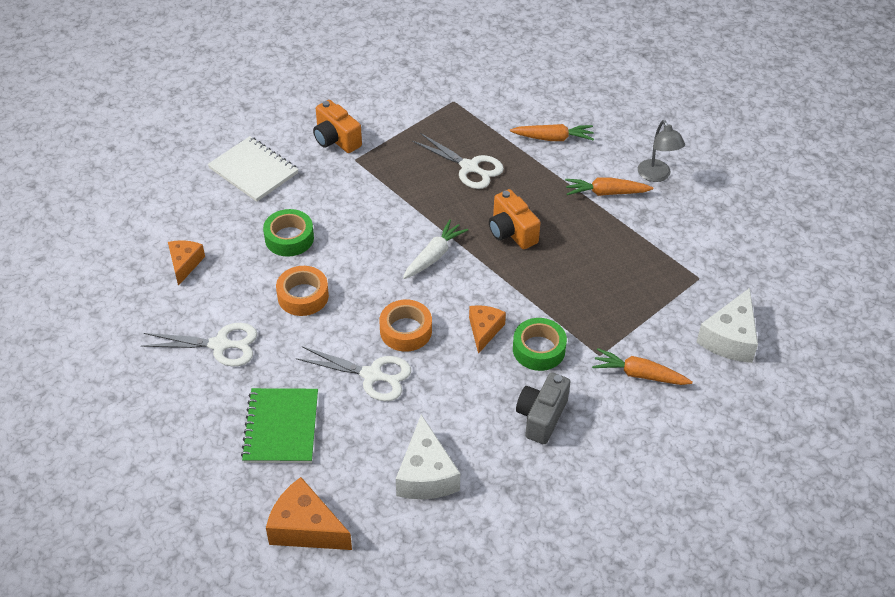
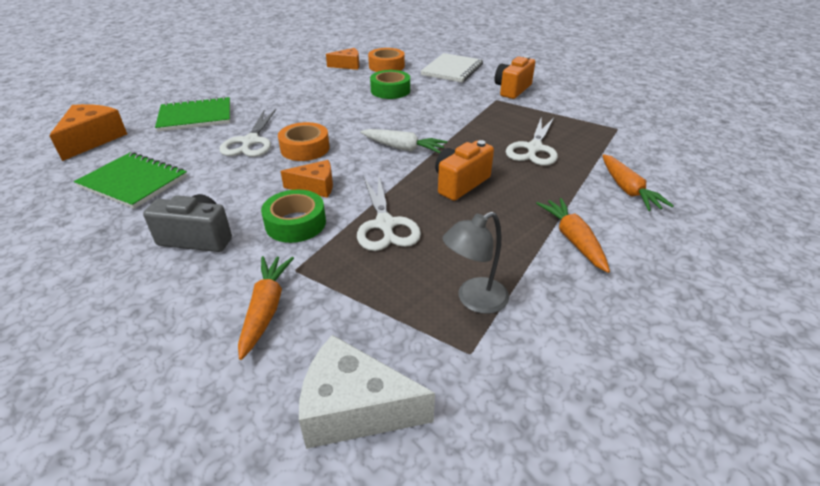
camera: 75 degrees right, 10 degrees down
(220, 345) = (275, 86): white scissors -> white scissors (385, 225)
(303, 296) = (331, 104): orange tape -> orange tape (386, 66)
(426, 474) = (133, 182): white cheese -> green notebook
(657, 176) = (646, 281): grey lamp -> grey lamp (474, 300)

